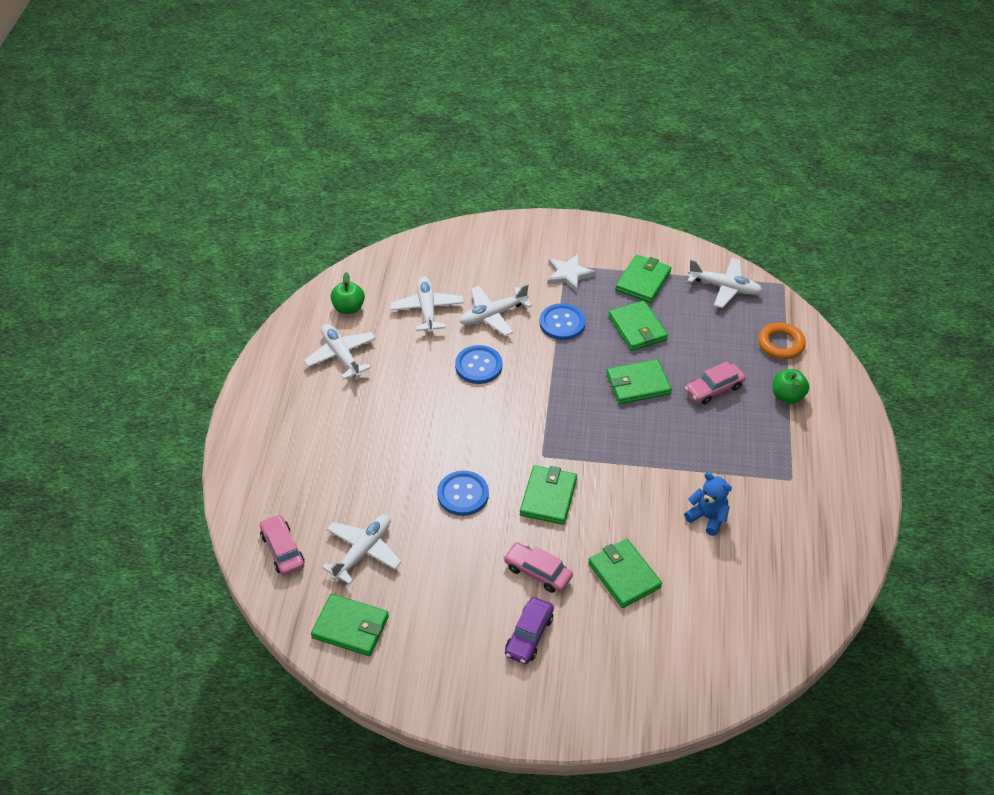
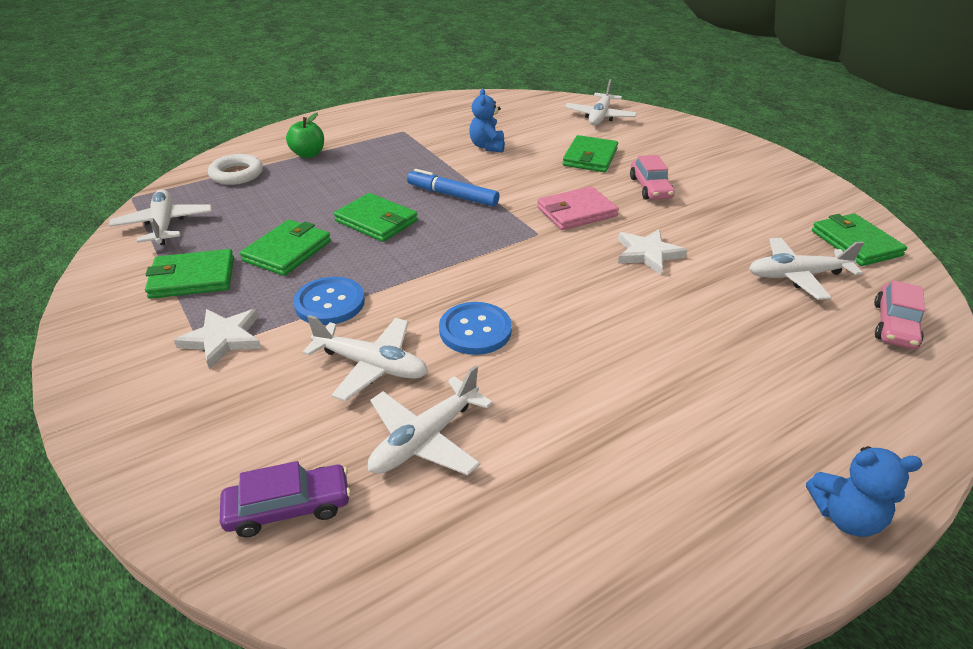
camera: 130 degrees left, 10 degrees down
(247, 405) = (845, 516): none -> blue teddy bear
(341, 355) = (622, 475): white plane -> white plane (600, 117)
(348, 308) = (523, 544): green apple -> none
(463, 494) = (648, 254): blue button -> white star
(529, 635) = (701, 171): purple car -> purple car (289, 507)
(548, 497) = (576, 212): green wallet -> pink wallet
(638, 443) = (452, 195): none -> blue marker
(714, 389) = (337, 185): pink car -> none
(781, 344) = (236, 174): orange ring -> white ring

